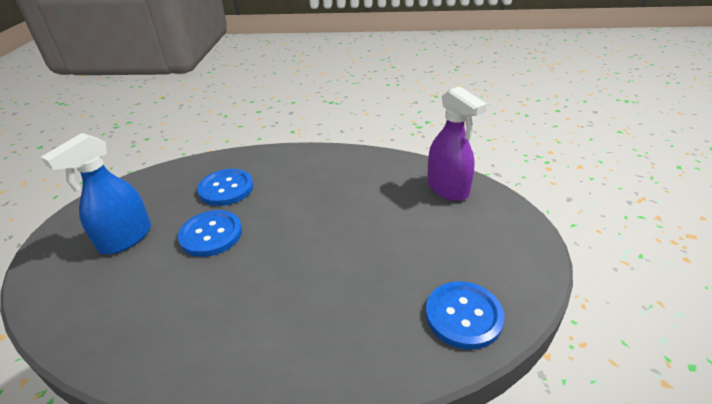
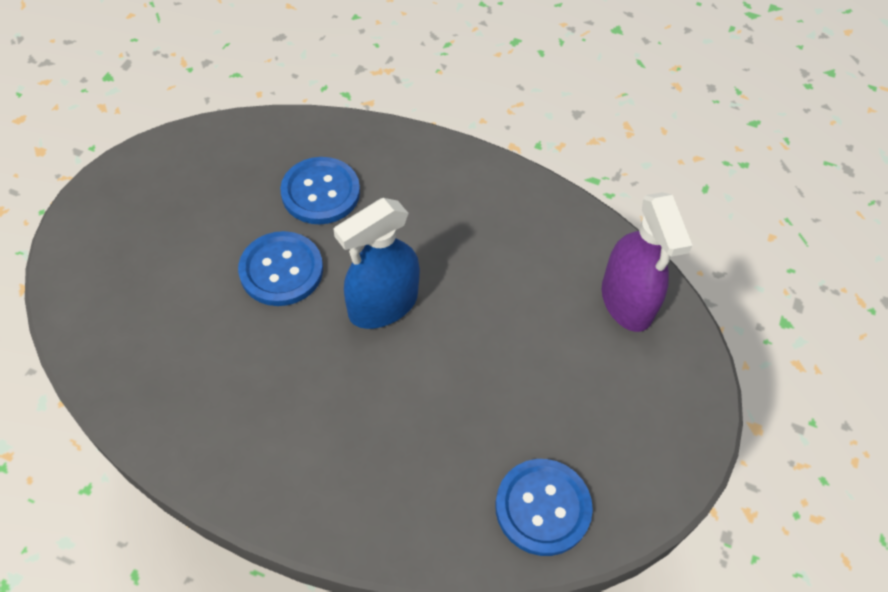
camera: 15 degrees right, 20 degrees up
(125, 238) = (176, 239): blue spray bottle -> blue spray bottle (382, 305)

